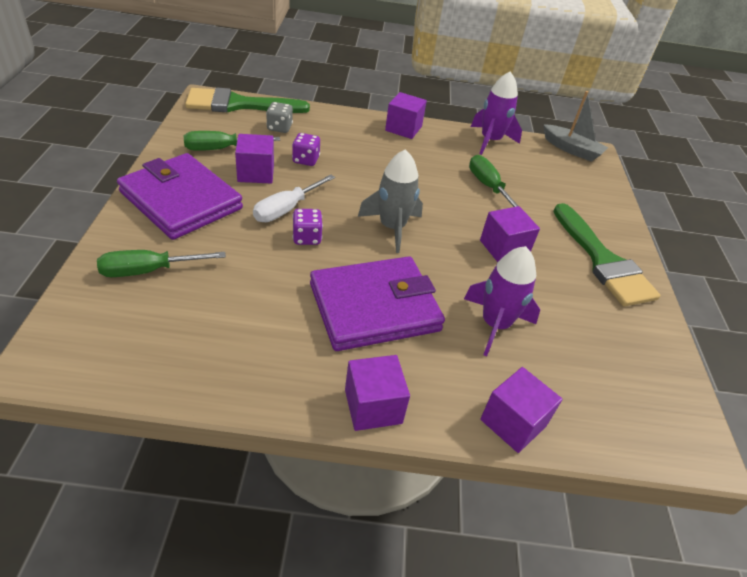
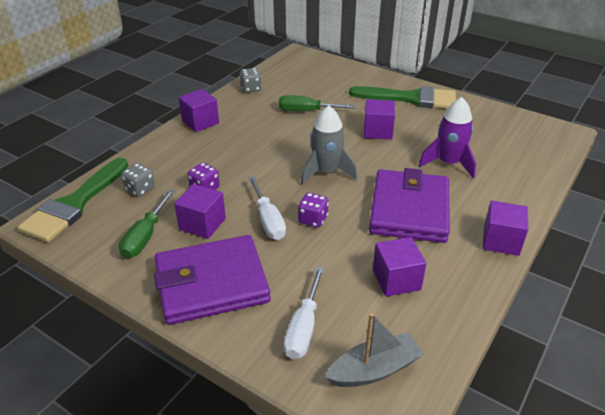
camera: 55 degrees left, 5 degrees down
(149, 271) = (304, 327): green screwdriver -> white screwdriver
(490, 141) = (251, 88): purple rocket -> grey dice
(513, 422) = (530, 187): purple cube -> purple cube (396, 279)
(571, 149) = (288, 60): grey boat -> grey boat (374, 370)

